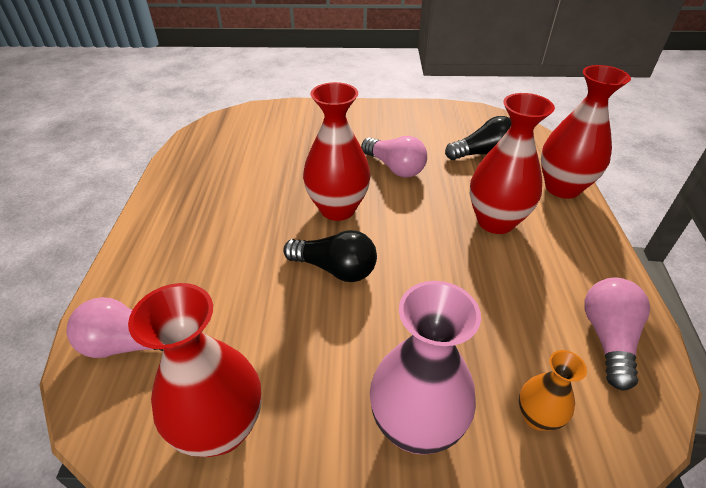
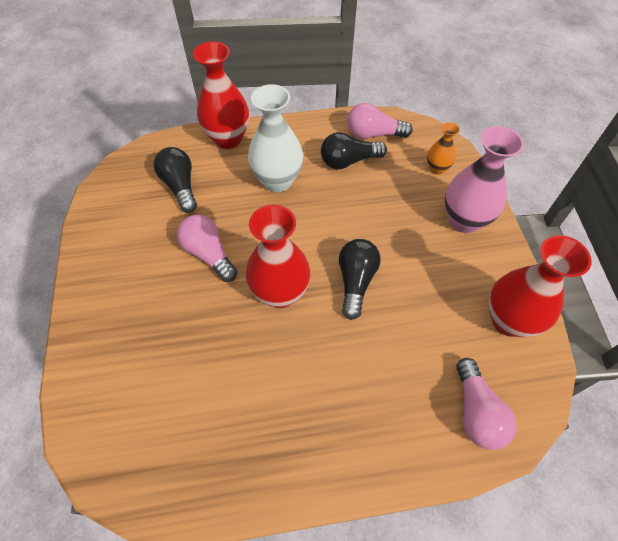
camera: 100 degrees left, 15 degrees up
(395, 168) = (209, 254): pink light bulb -> pink light bulb turned 75 degrees counterclockwise
(495, 221) = (277, 181): red vase -> white vase
(539, 295) = (348, 161): none -> black light bulb

